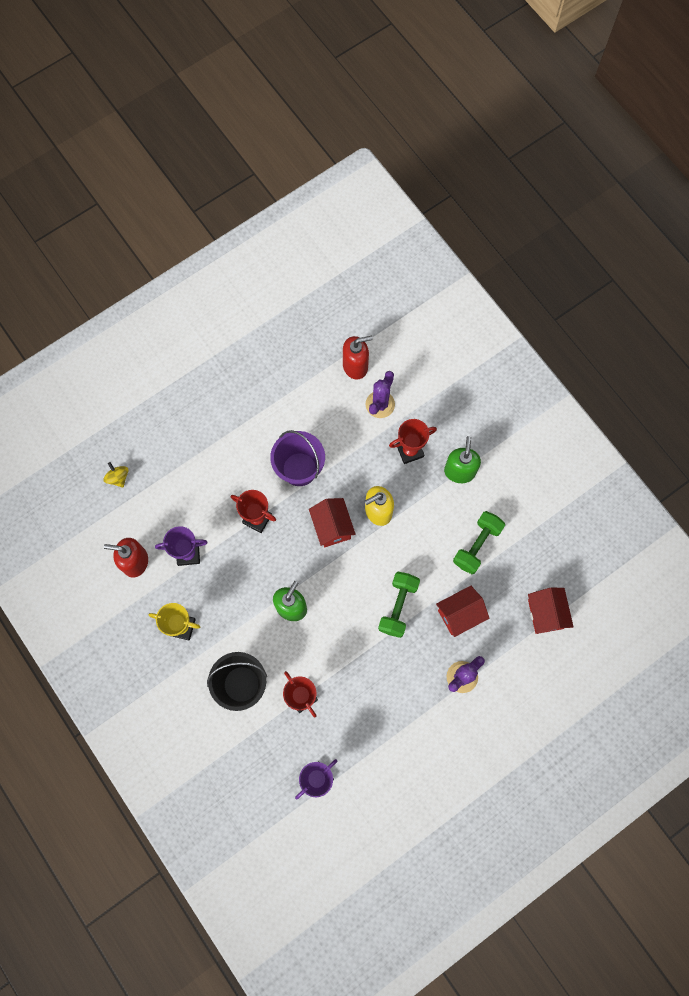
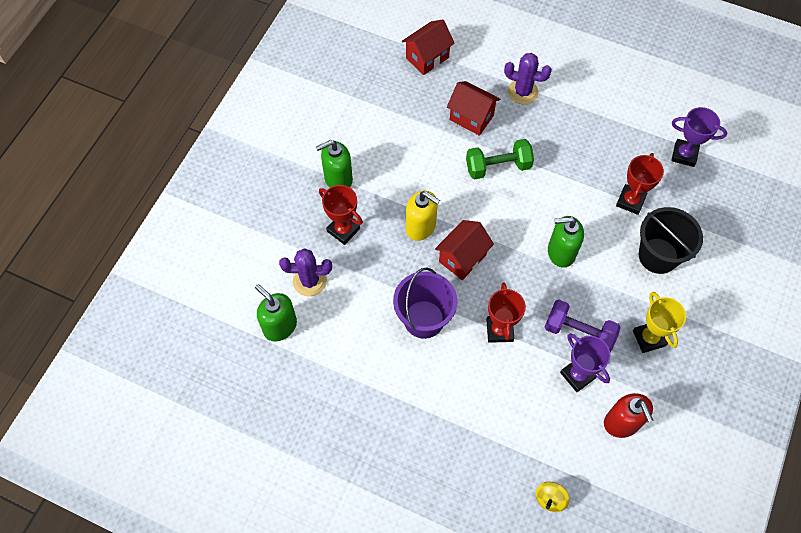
camera: 120 degrees left, 10 degrees down
(219, 576) = (579, 333): none -> purple dumbbell
(355, 366) = (280, 326): red soap dispenser -> green soap dispenser
(477, 545) = (400, 133): green dumbbell -> none

